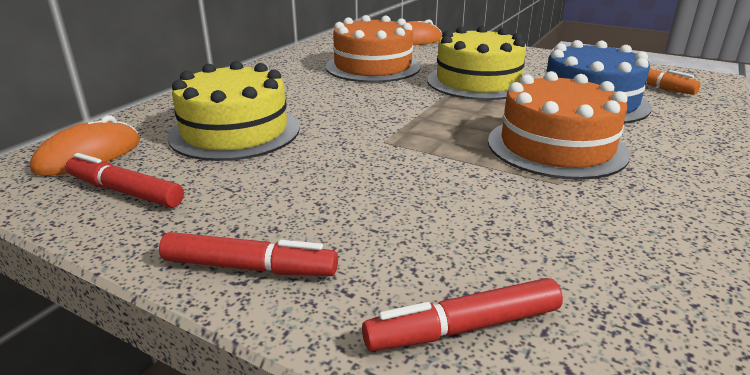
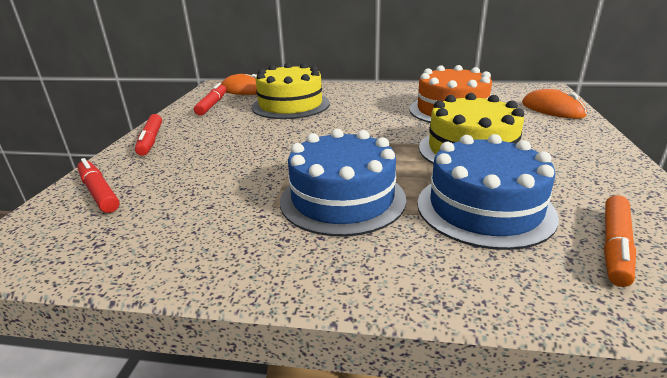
camera: 70 degrees right, 0 degrees up
(556, 146) = (342, 199): orange cake -> blue cake

